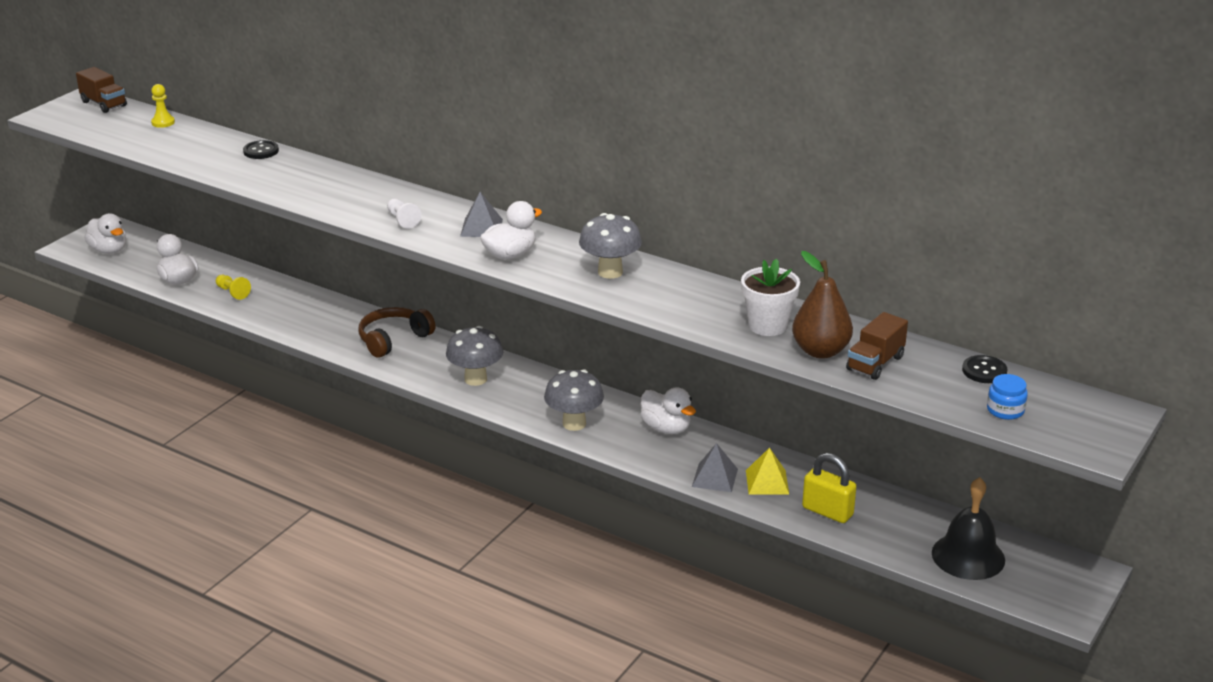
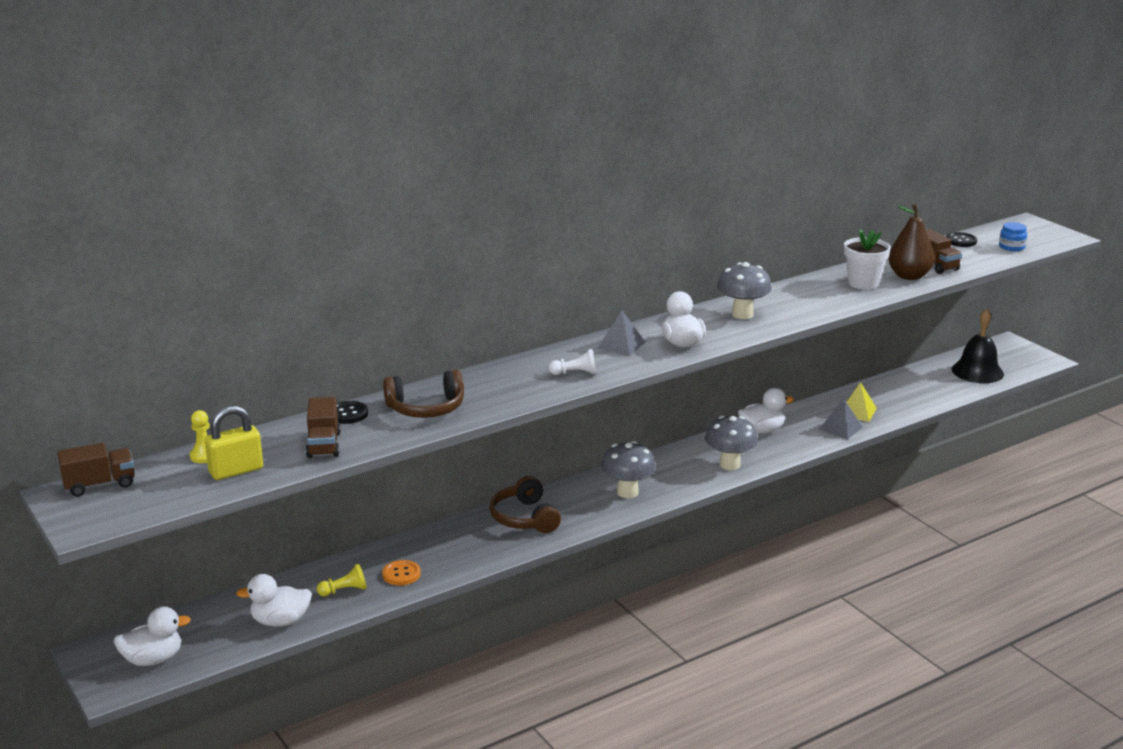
camera: 65 degrees left, 5 degrees down
(203, 156) = (324, 445): none -> brown truck
(269, 309) = (401, 574): none -> orange button
(290, 176) = (426, 408): none -> brown headphones
(827, 511) = (905, 401): yellow padlock -> yellow padlock (236, 471)

